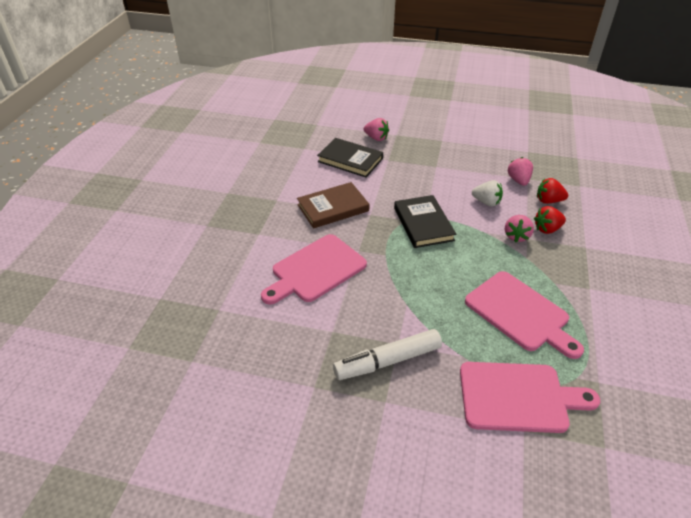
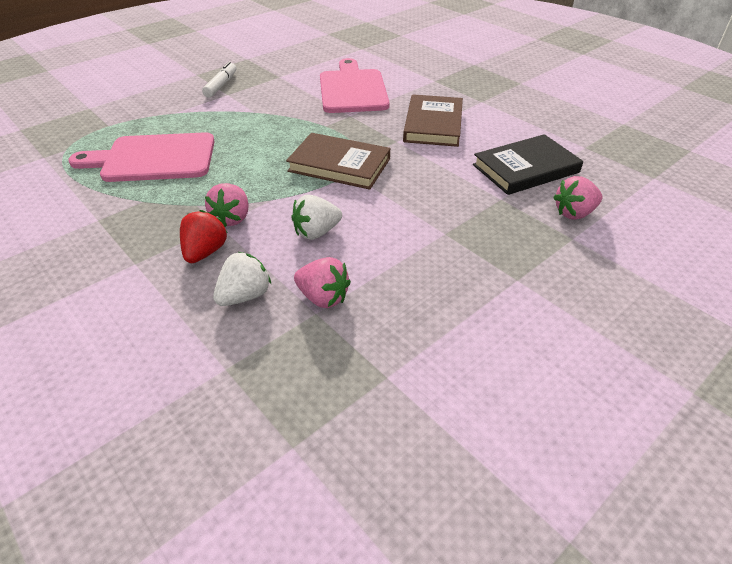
camera: 125 degrees right, 0 degrees up
(388, 361) = (221, 85): white marker -> white marker, size x0.61
(423, 224) = (339, 165): black book -> brown book
(516, 236) = (232, 218): pink strawberry -> pink strawberry turned 135 degrees counterclockwise
(518, 397) = (107, 117): pink cutting board -> none
(548, 201) = (245, 296): red strawberry -> white strawberry

